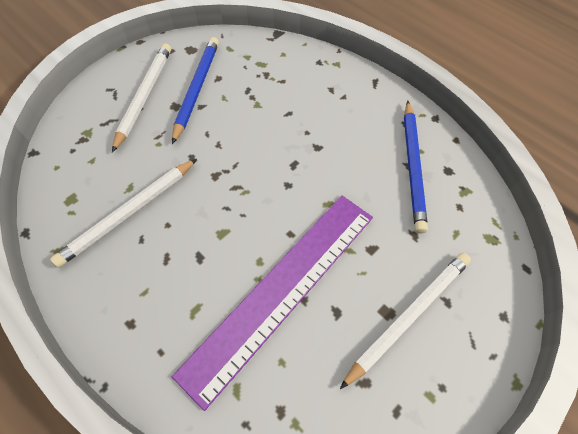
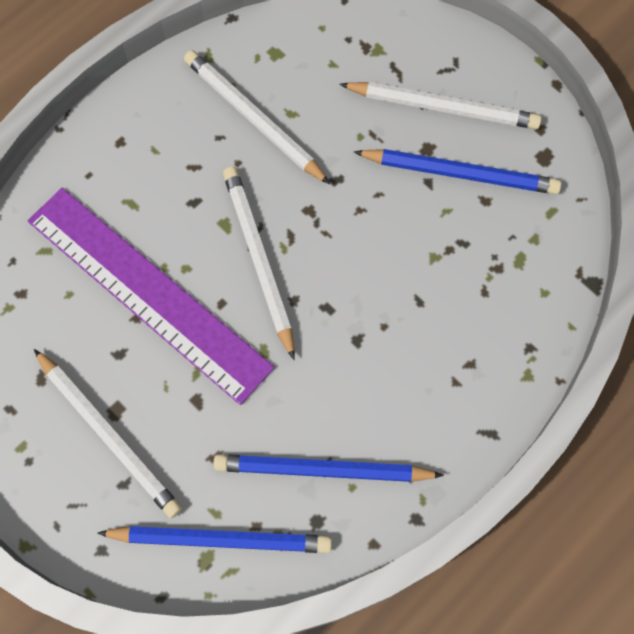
camera: 90 degrees right, 10 degrees up
(254, 207) = (259, 260): none -> white pencil
(475, 229) = (220, 539): none -> blue pencil

